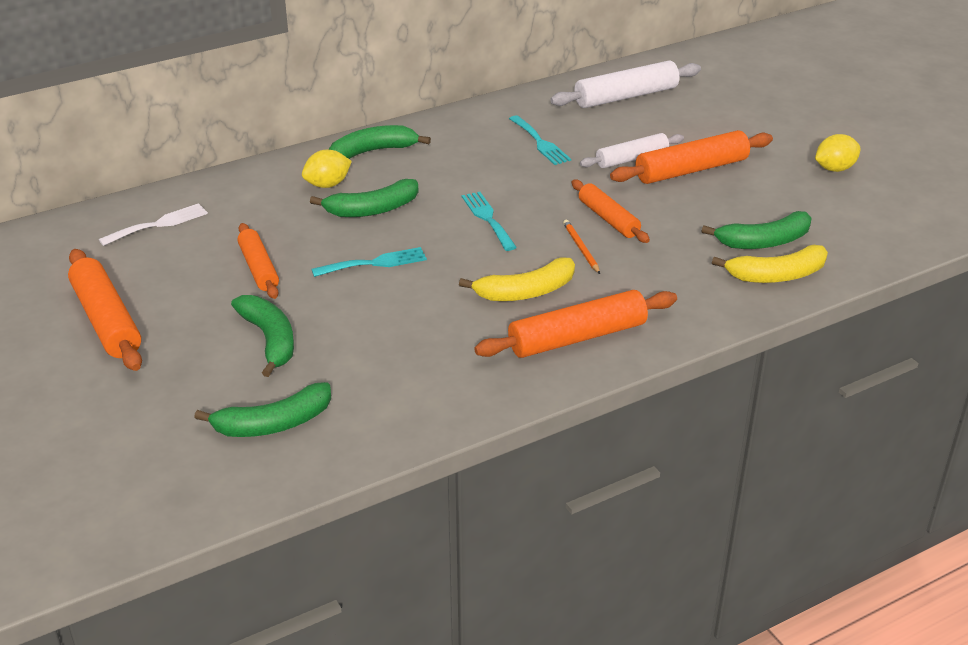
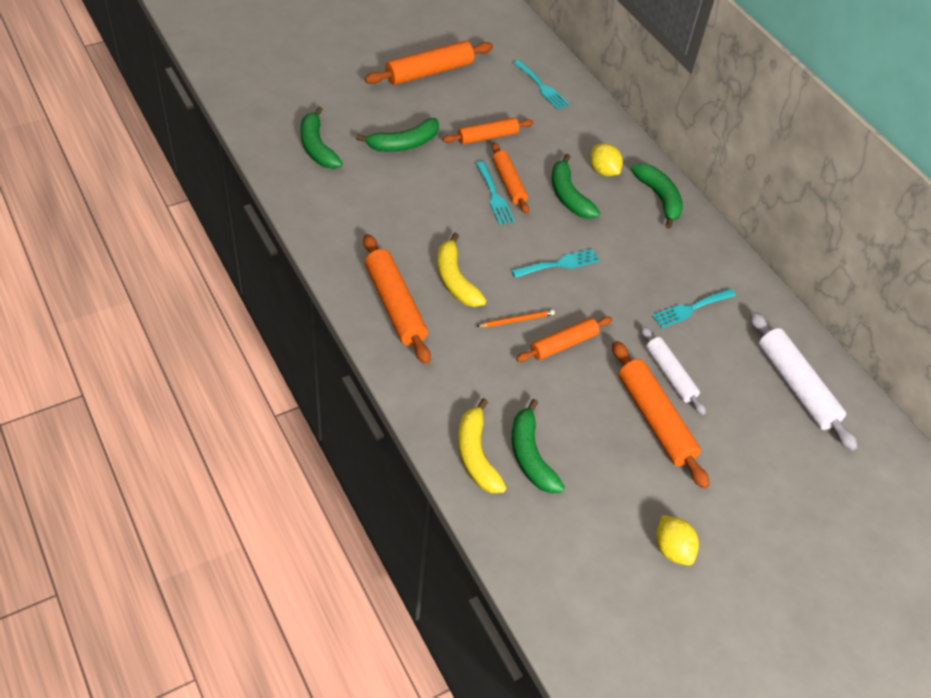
camera: 85 degrees right, 15 degrees up
(159, 224) = (542, 87): white fork -> turquoise fork
(350, 252) = (508, 183): none -> orange rolling pin

